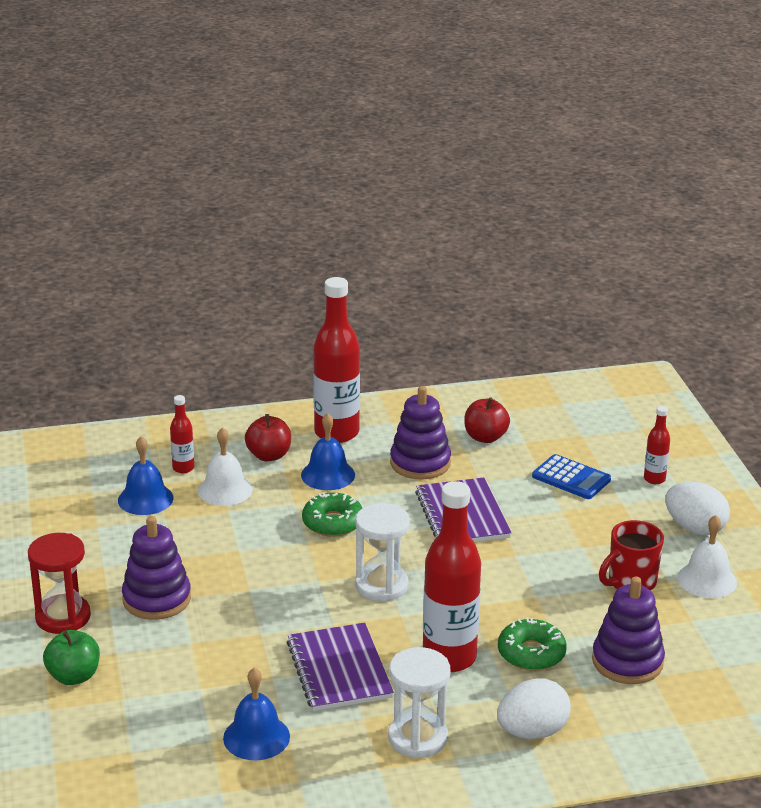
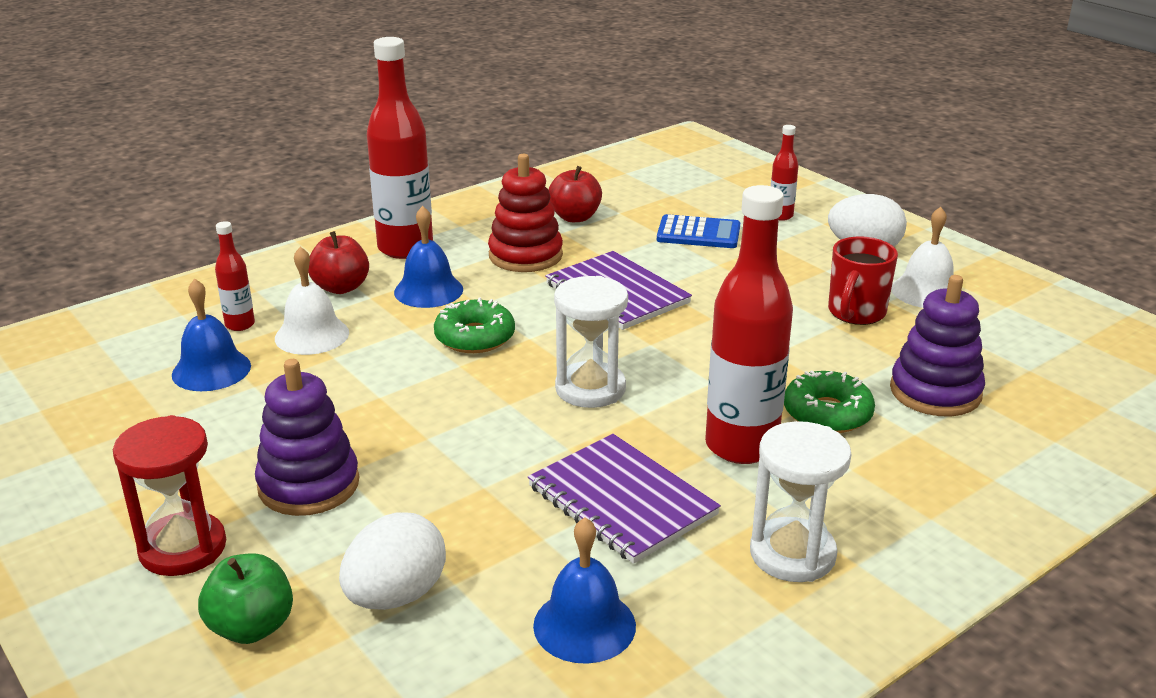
camera: 25 degrees left, 0 degrees up
(420, 463) = (525, 255): purple stacking toy -> red stacking toy
(532, 732) = (915, 501): white egg -> white egg (396, 596)

